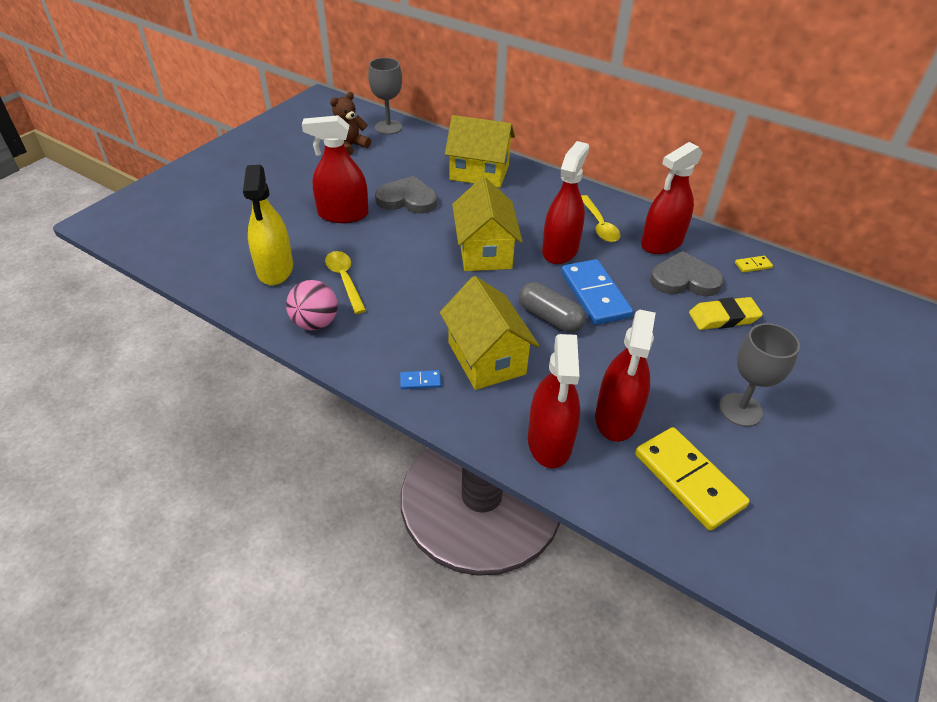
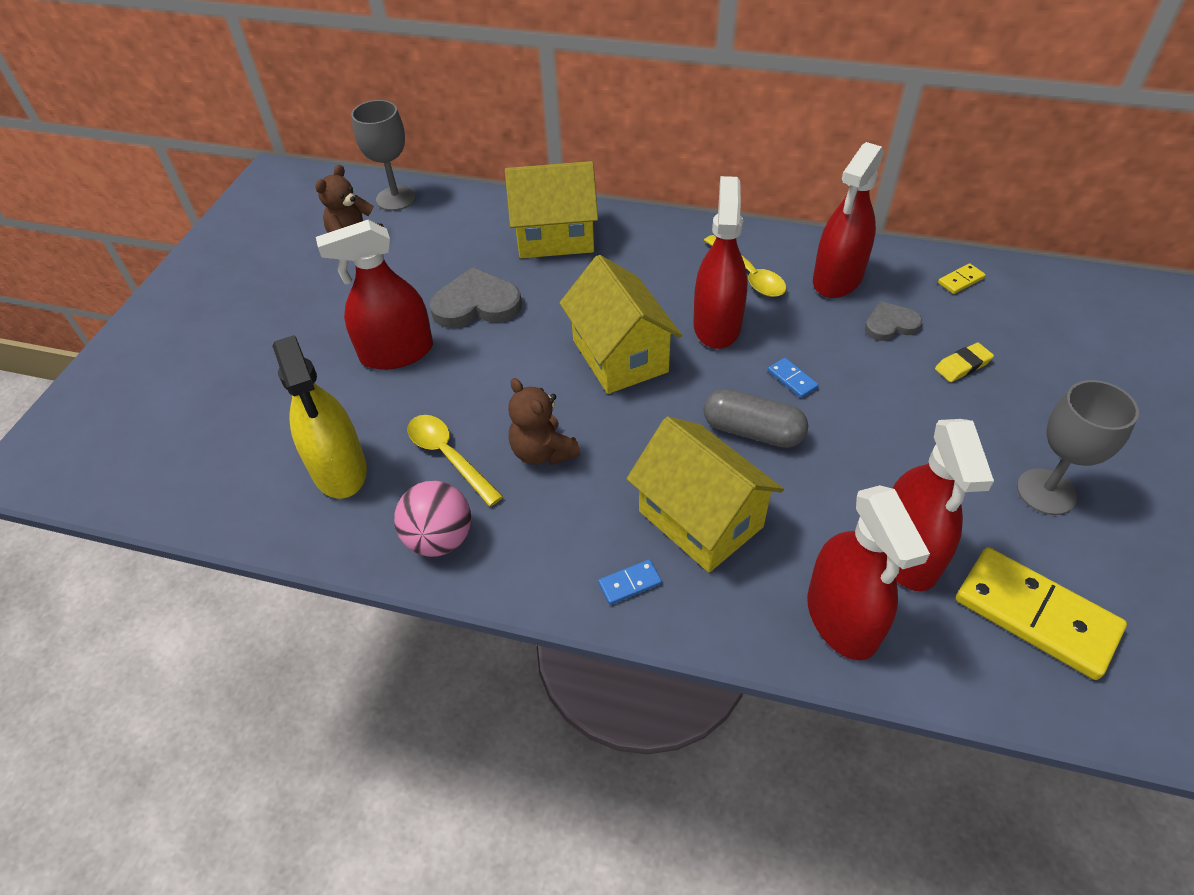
camera: 15 degrees left, 5 degrees up
(405, 293) = (543, 452): none -> brown teddy bear
(594, 295) = (792, 379): blue domino -> blue domino, size x0.42
(684, 279) = (890, 324): grey heart -> grey heart, size x0.60
(723, 317) = (962, 365): yellow eraser -> yellow eraser, size x0.64

